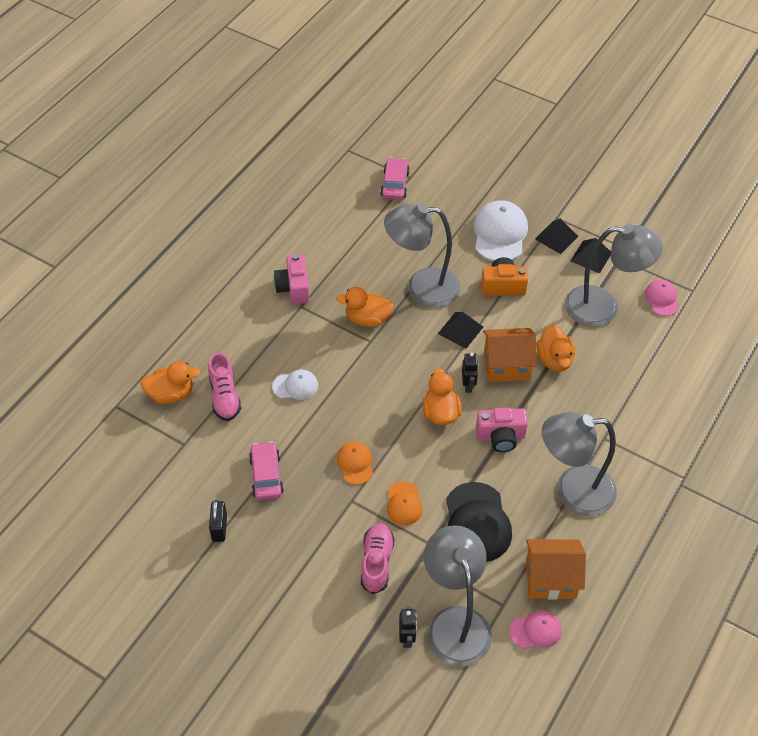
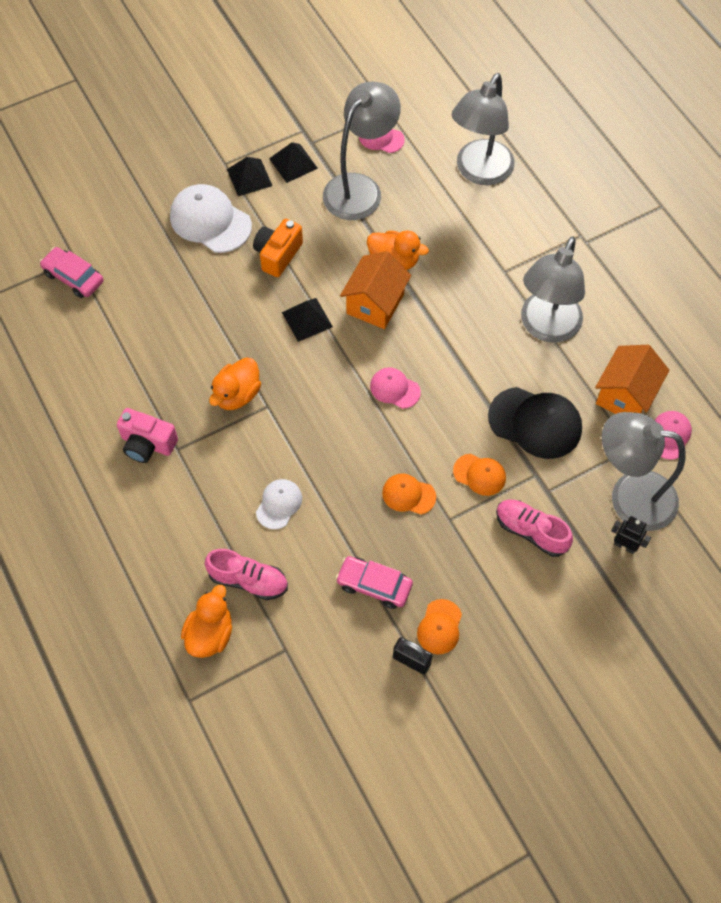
camera: 60 degrees left, 10 degrees up
(257, 534) = (439, 627): none -> orange cap
(422, 288) = (231, 325): grey lamp -> grey lamp (479, 172)
(440, 413) = (394, 389): orange duck -> pink cap
(468, 385) = (377, 348): black robot -> none
(500, 437) = (453, 353): pink camera -> none

